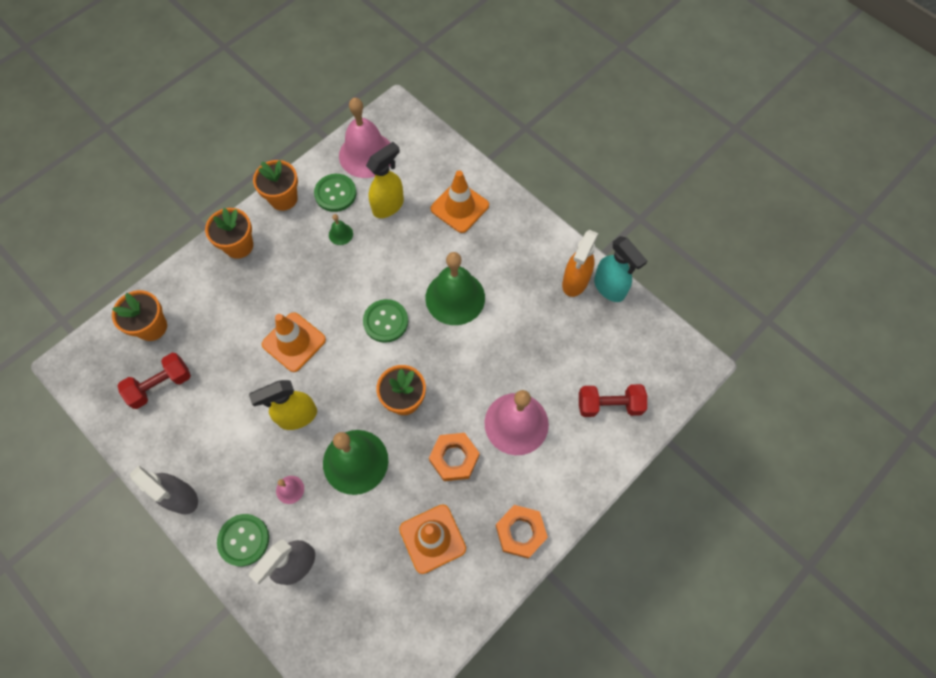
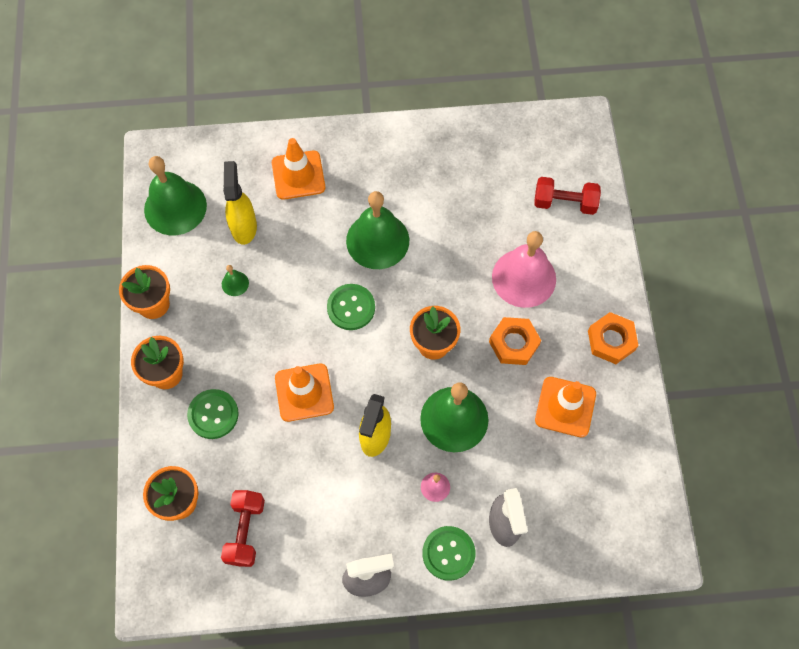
camera: 50 degrees left, 0 degrees up
(335, 193) = (190, 259): green button -> green button (213, 414)
(366, 154) = (175, 207): pink bell -> green bell
(575, 282) = (444, 146): orange spray bottle -> none
(609, 288) = (471, 127): turquoise spray bottle -> none
(609, 405) = (564, 203): red dumbbell -> red dumbbell turned 60 degrees clockwise

